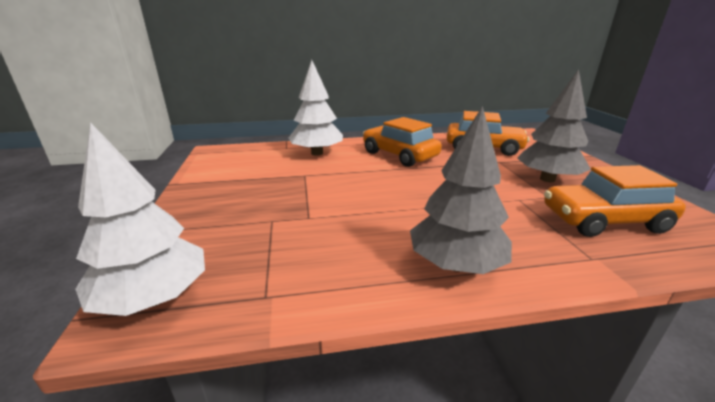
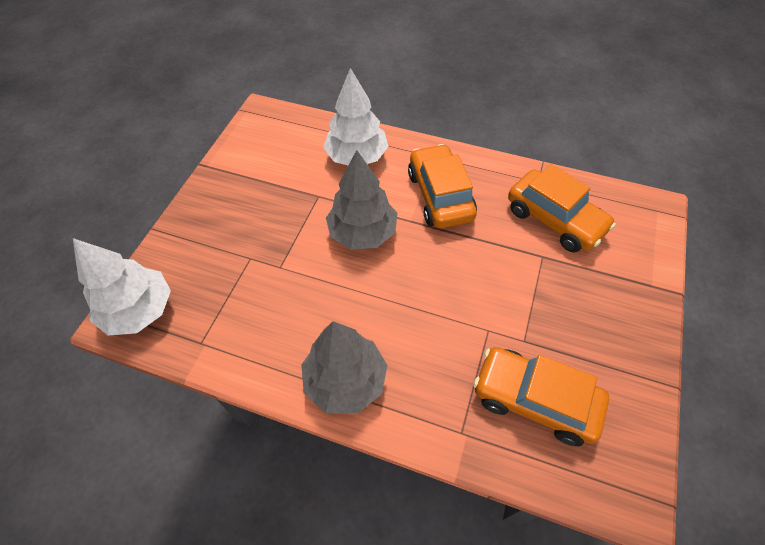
camera: 30 degrees right, 30 degrees up
(547, 179) = (559, 313): grey tree -> grey tree (363, 233)

